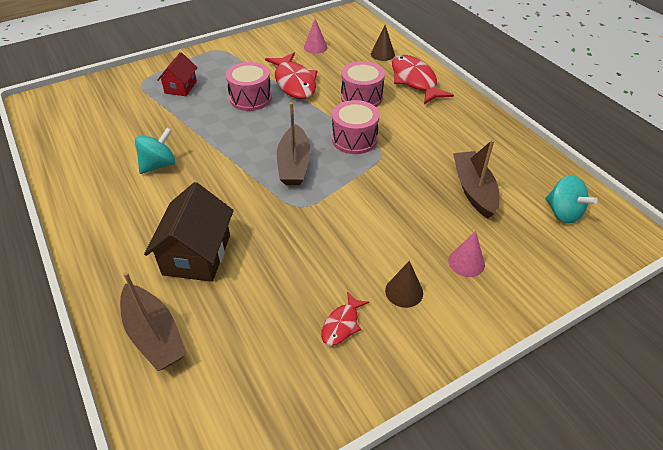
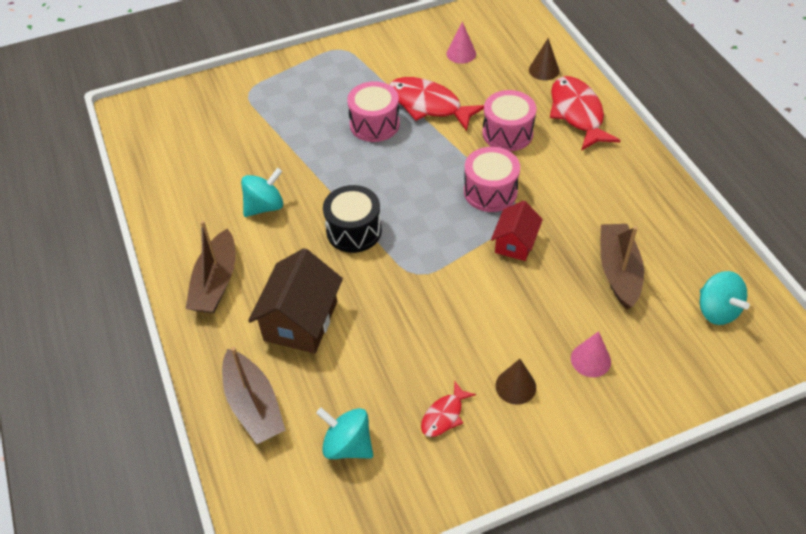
camera: 10 degrees right, 5 degrees up
(181, 87) = (294, 102): red house -> red house (515, 243)
(240, 177) = (354, 231): none -> black drum
(251, 363) = (347, 445): none -> turquoise spinning top
(294, 82) = (428, 105): red fish -> red fish turned 135 degrees clockwise
(294, 164) = (416, 219): brown boat -> brown boat (216, 282)

